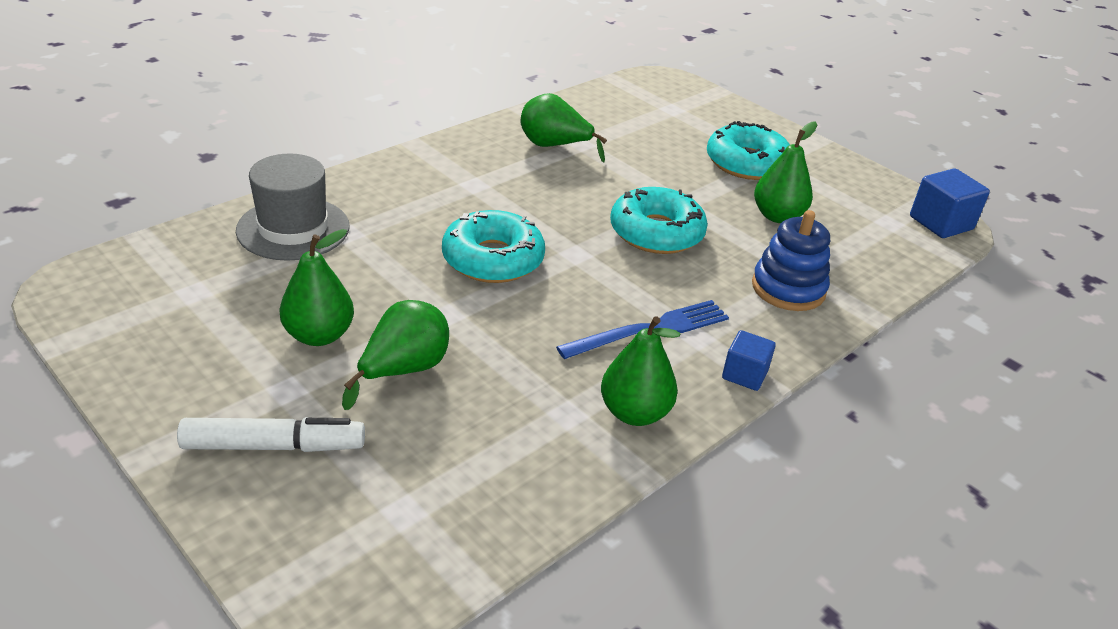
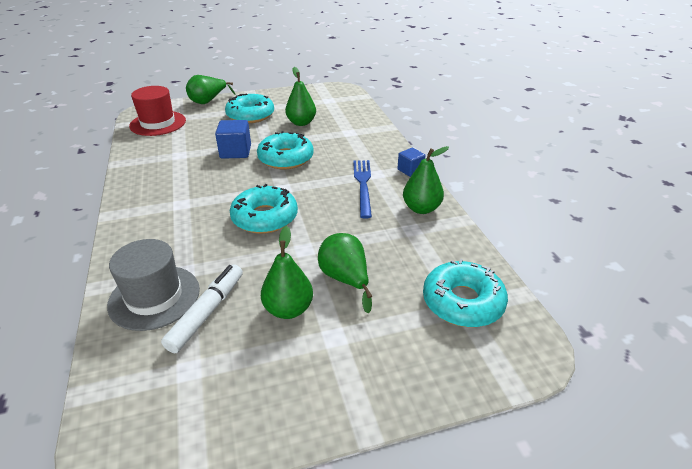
camera: 60 degrees left, 0 degrees up
(274, 446) = (387, 354): white marker -> white marker (207, 312)
(416, 509) = (462, 302): none -> turquoise donut
(554, 146) = (172, 164): green pear -> green pear (208, 101)
(642, 100) = (158, 123): none -> red hat
(788, 289) = (357, 139): blue stacking toy -> none
(941, 223) = (339, 90): blue cube -> blue cube (235, 152)

